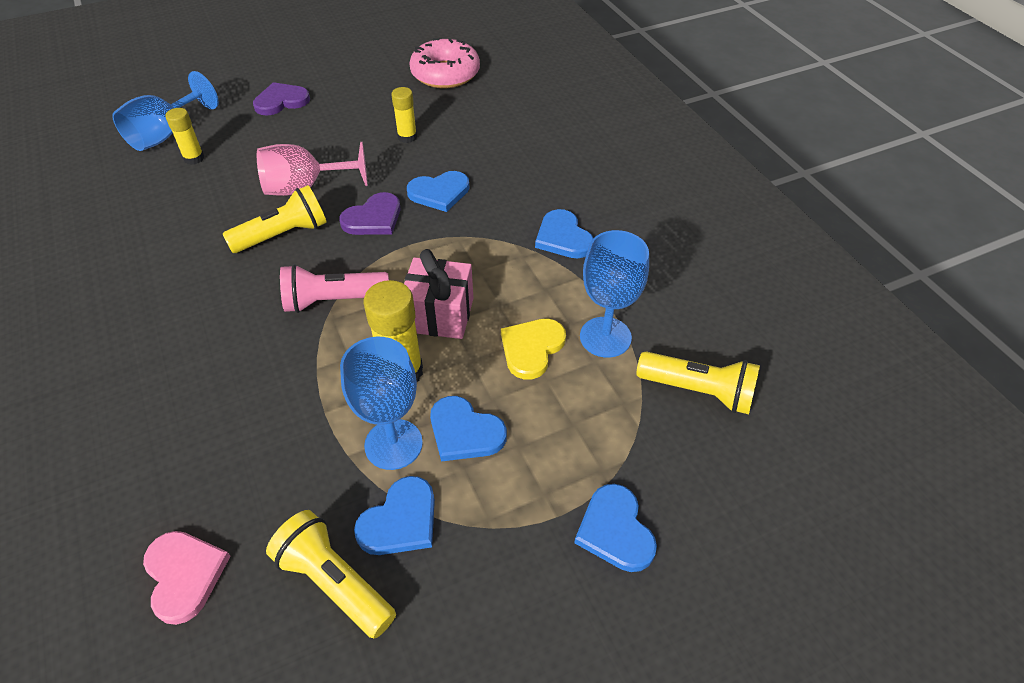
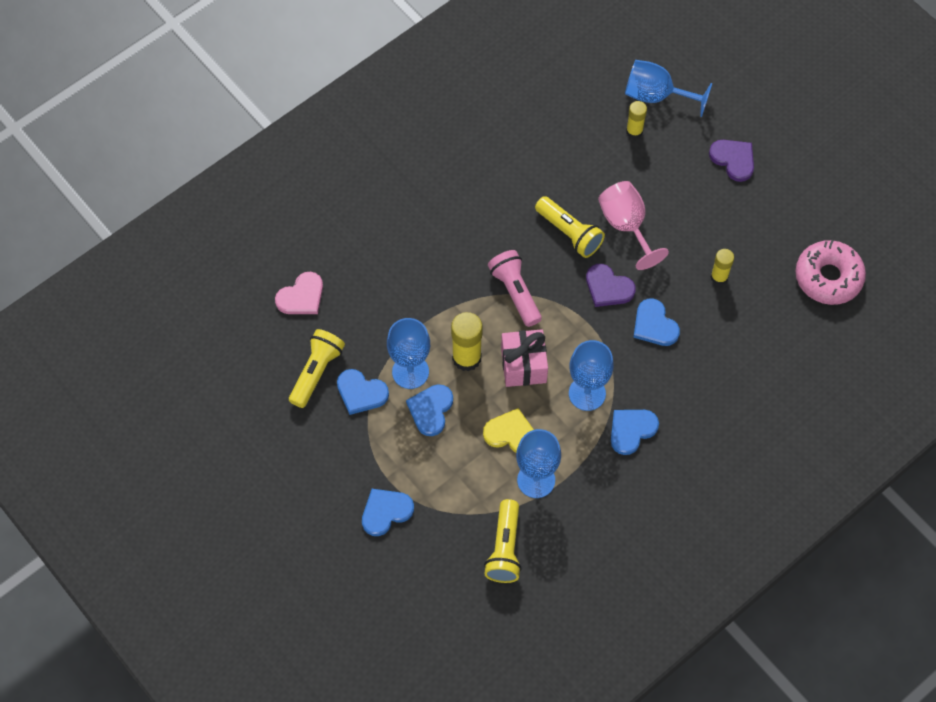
camera: 75 degrees right, 15 degrees up
(502, 264) = (587, 393): none -> blue goblet

